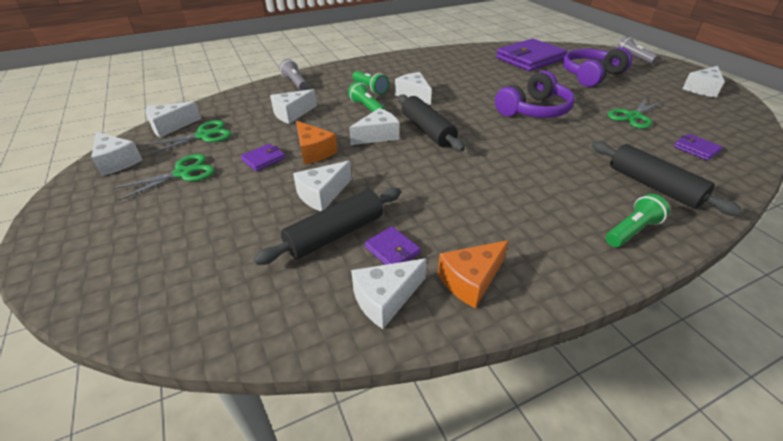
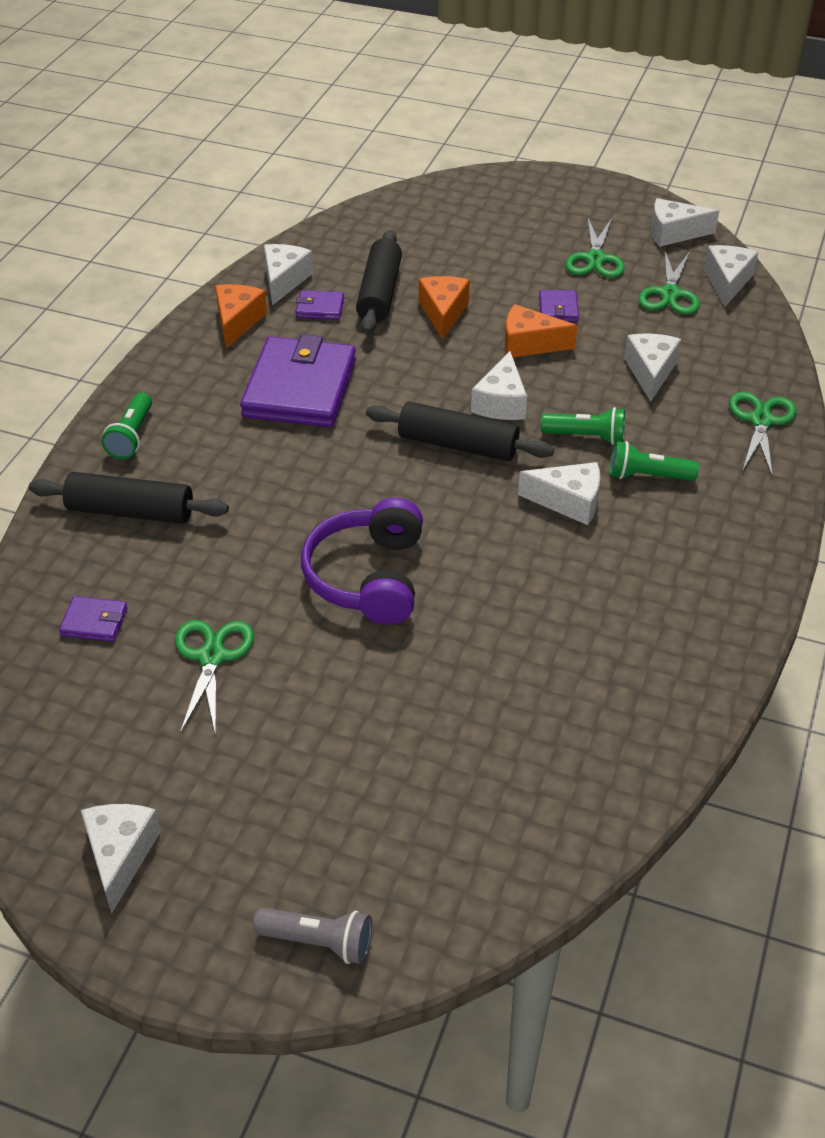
camera: 135 degrees right, 5 degrees up
(295, 83) = (761, 421): grey flashlight -> green scissors
(322, 194) = (443, 313): white cheese -> orange cheese
(530, 59) = (525, 765): purple wallet -> purple wallet (299, 388)
(591, 75) = (357, 768): purple headphones -> none

